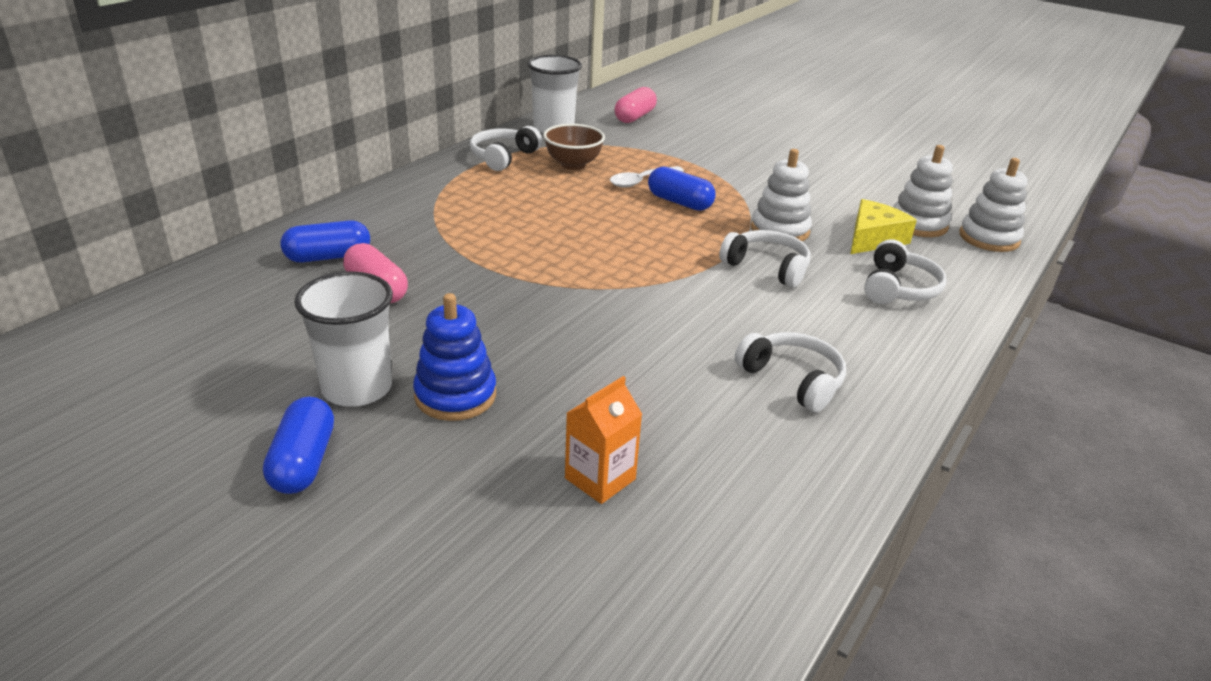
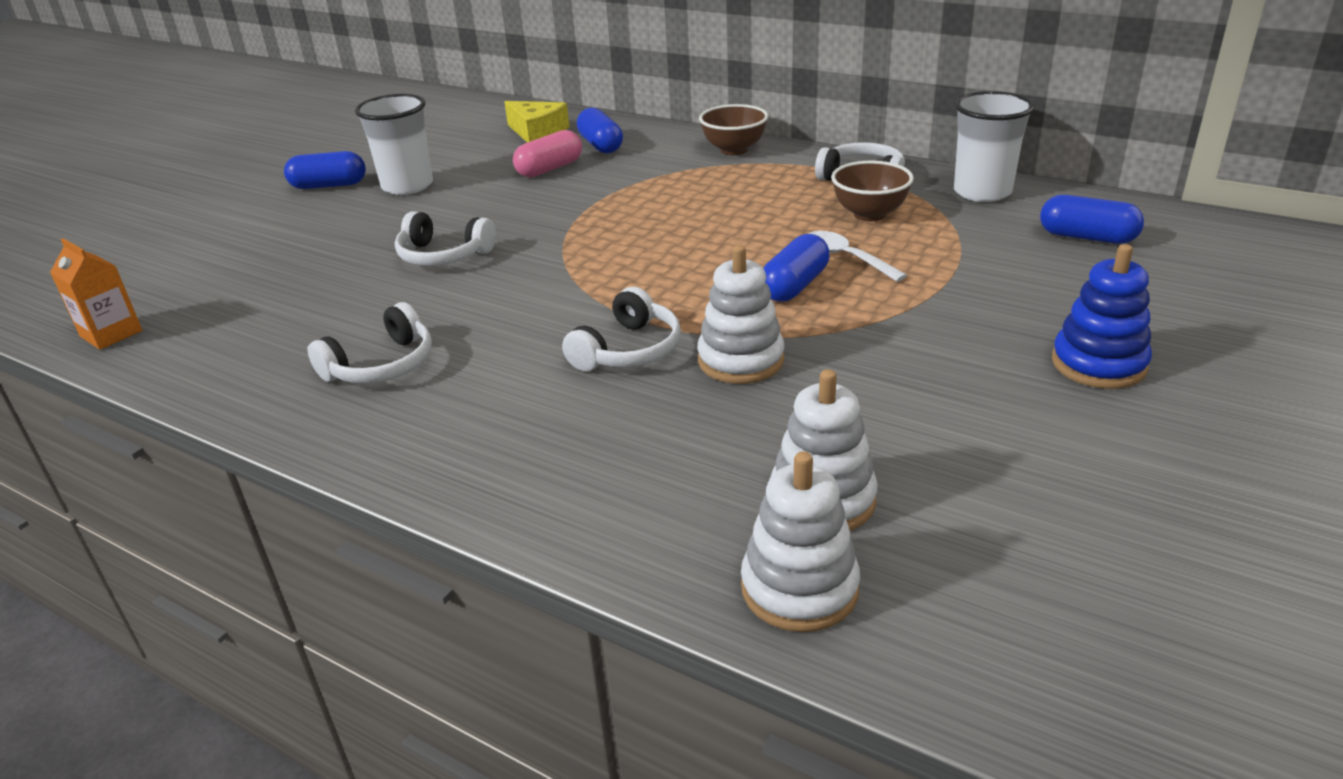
camera: 90 degrees right, 0 degrees up
(403, 195) = (734, 150): none -> brown bowl
(455, 395) = (391, 217): blue stacking toy -> blue stacking toy (1098, 364)
(600, 478) = (271, 279): orange carton -> orange carton (111, 334)
(634, 117) = (1087, 237): pink capsule -> blue capsule
(873, 238) = (744, 444): yellow cheese -> yellow cheese (537, 132)
(898, 288) = (588, 456): white headphones -> white headphones (443, 255)

